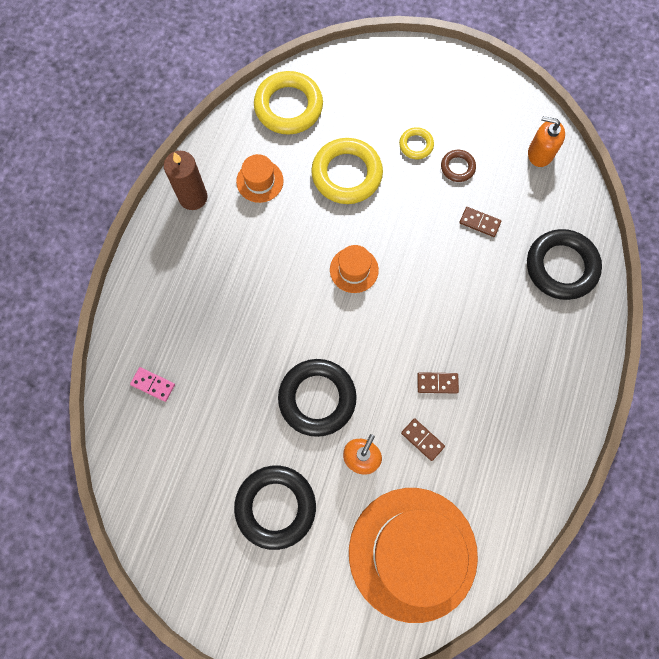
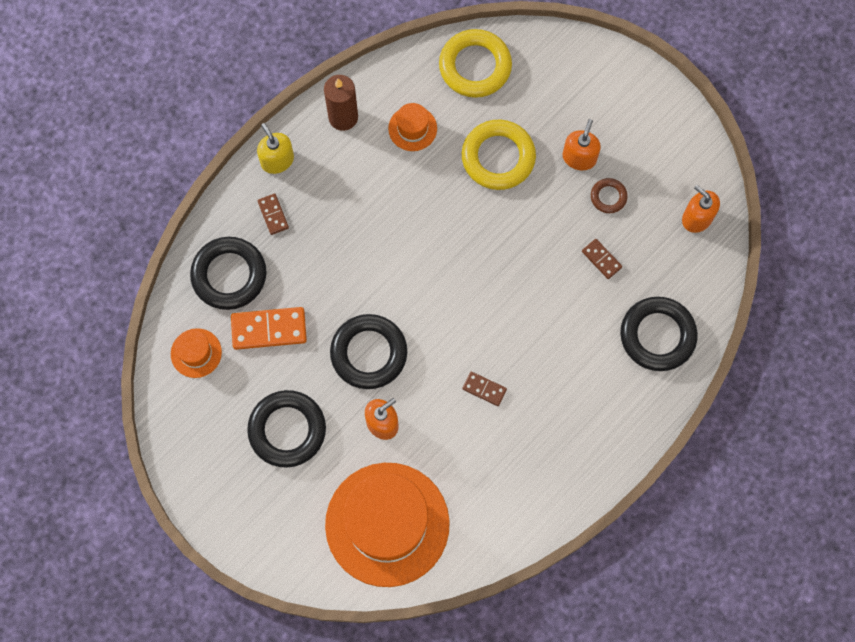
camera: 25 degrees right, 0 degrees up
(150, 260) = (277, 160): none -> yellow soap dispenser
(153, 385) = (229, 275): pink domino -> black ring
(214, 418) = (269, 329): none -> orange domino
(354, 270) = (459, 251): orange hat -> orange hat (196, 353)
(416, 145) = (579, 157): yellow ring -> orange soap dispenser
(422, 439) = (445, 432): brown domino -> brown domino (273, 215)

